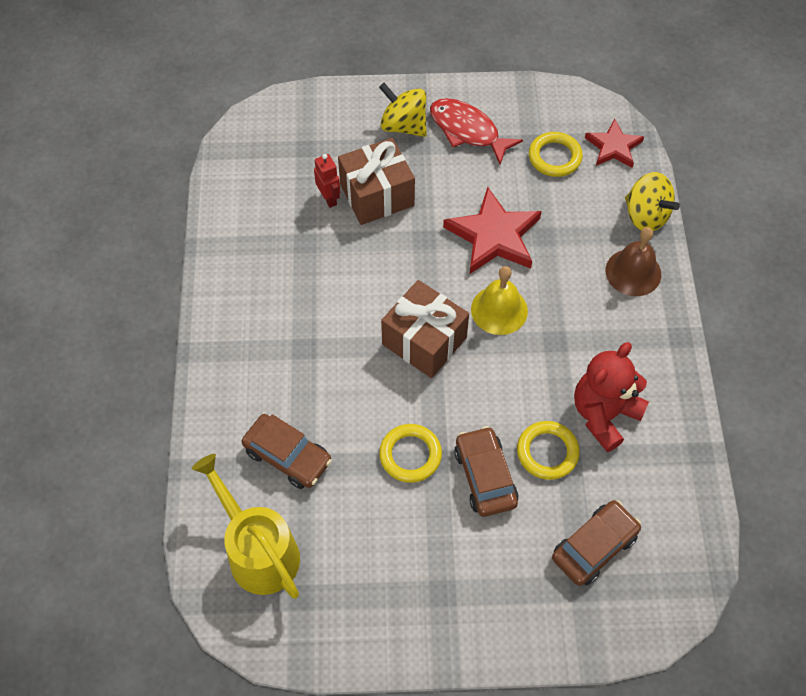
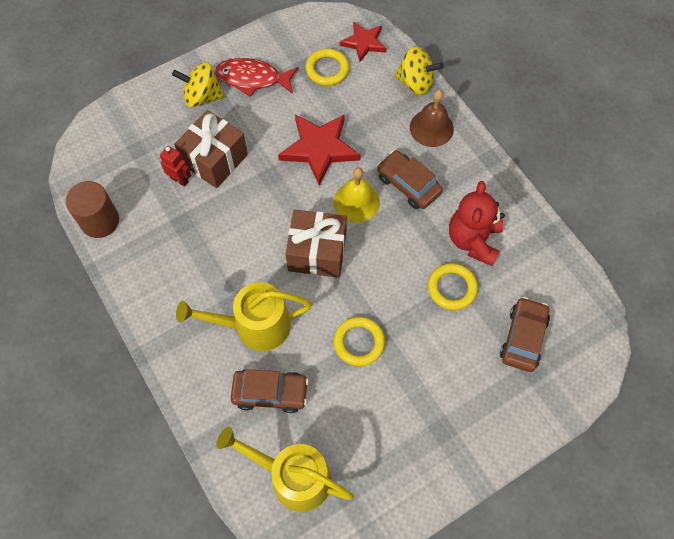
camera: 30 degrees left, 5 degrees up
(226, 201) = (100, 221): none -> brown cylinder
(314, 381) = (255, 326): none -> yellow watering can
(485, 477) = (420, 329): brown car -> brown car (408, 184)

